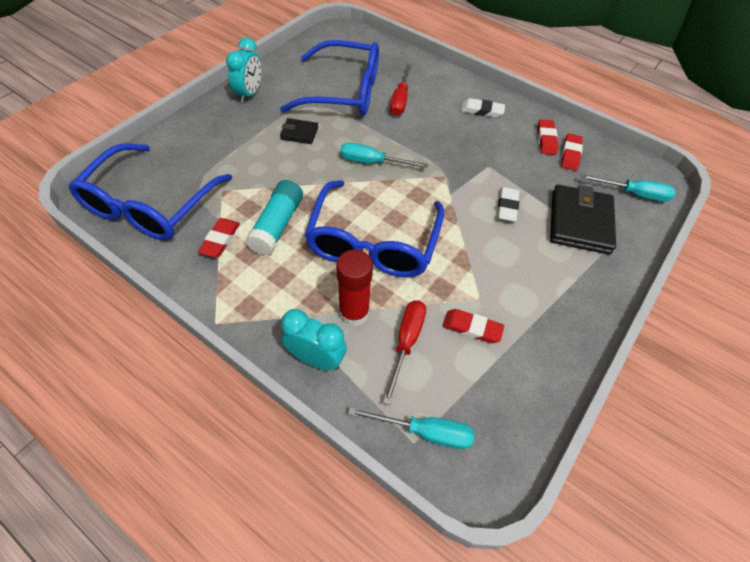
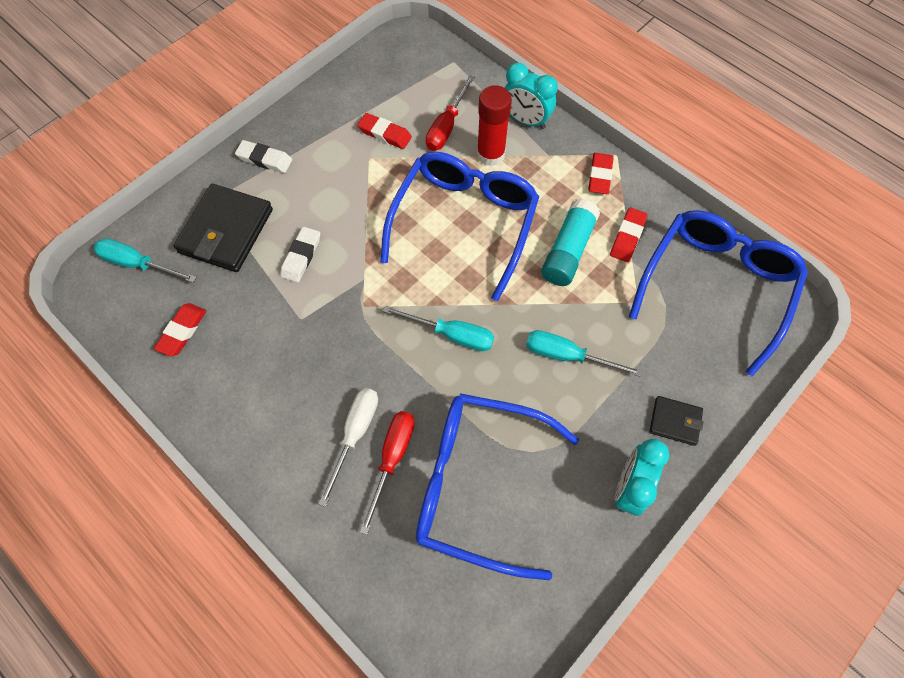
camera: 170 degrees left, 10 degrees up
(299, 133) = (548, 394): black wallet -> black wallet (675, 421)
(425, 432) = (444, 67): turquoise screwdriver -> turquoise screwdriver (567, 355)
(427, 109) = (355, 434): none -> white screwdriver
(482, 111) = (271, 426): white eraser -> white eraser (264, 159)
(546, 139) = (202, 360): red eraser -> red eraser (600, 176)

